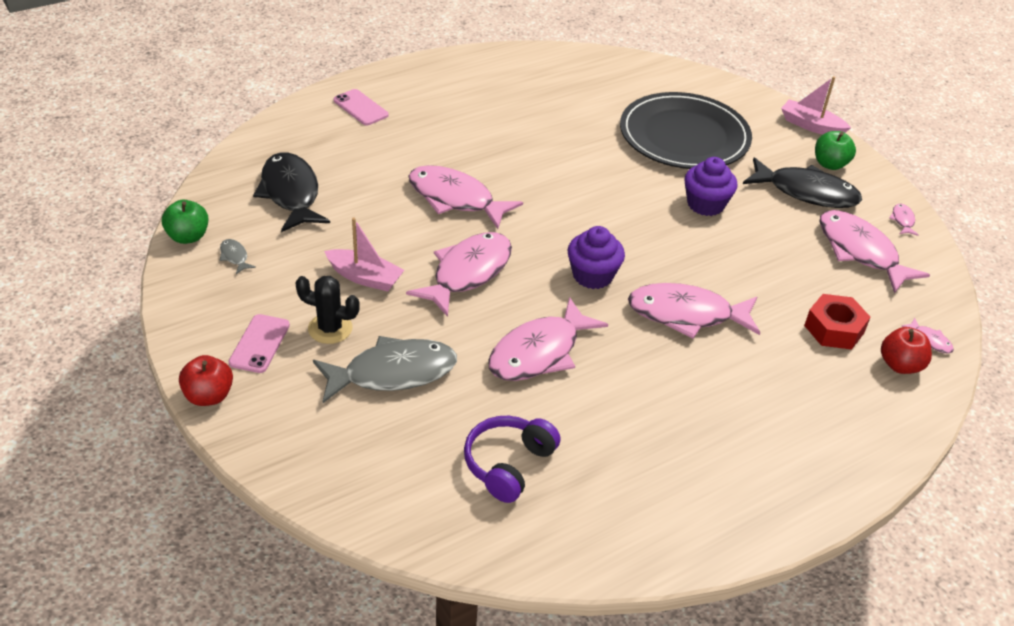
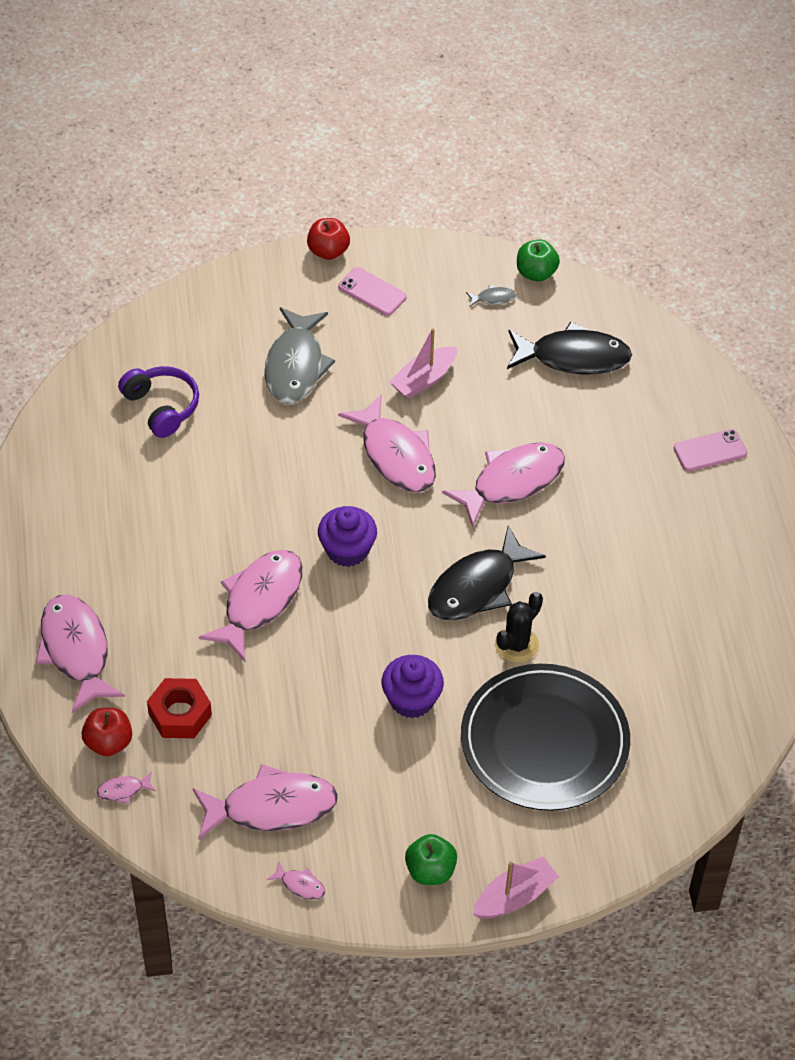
camera: 115 degrees right, 10 degrees up
(330, 328) = (368, 340): black cactus -> black cactus (516, 645)
(539, 352) = (268, 470): pink fish -> pink fish (76, 650)
(806, 192) = (390, 813): black fish -> black fish (477, 587)

